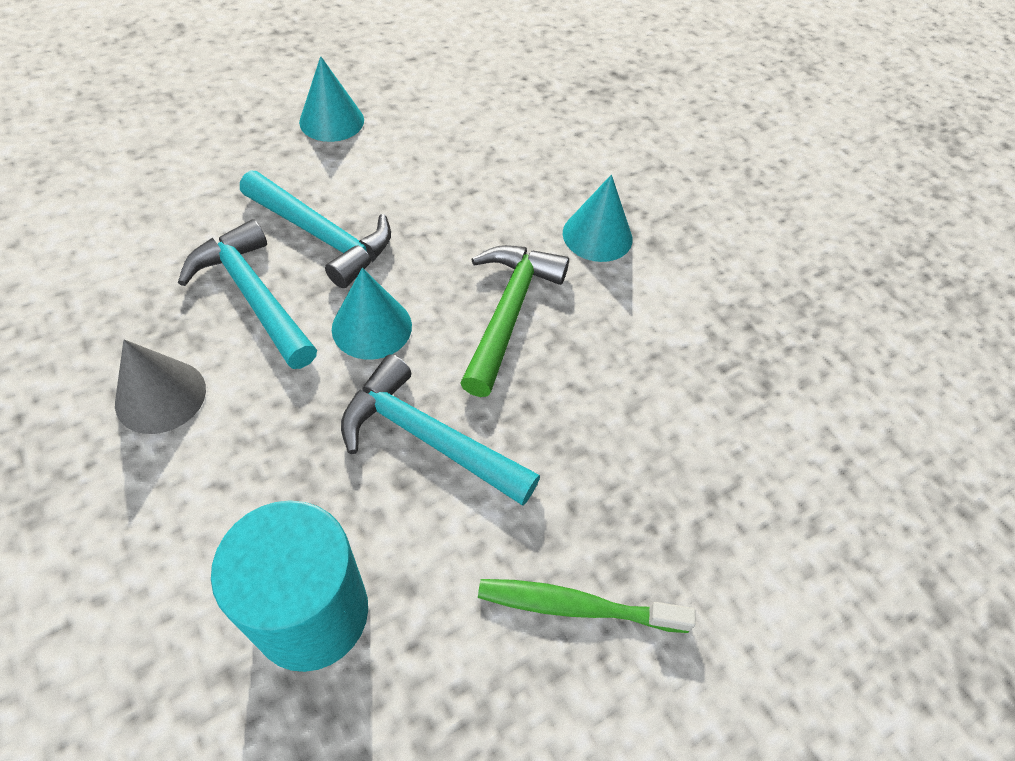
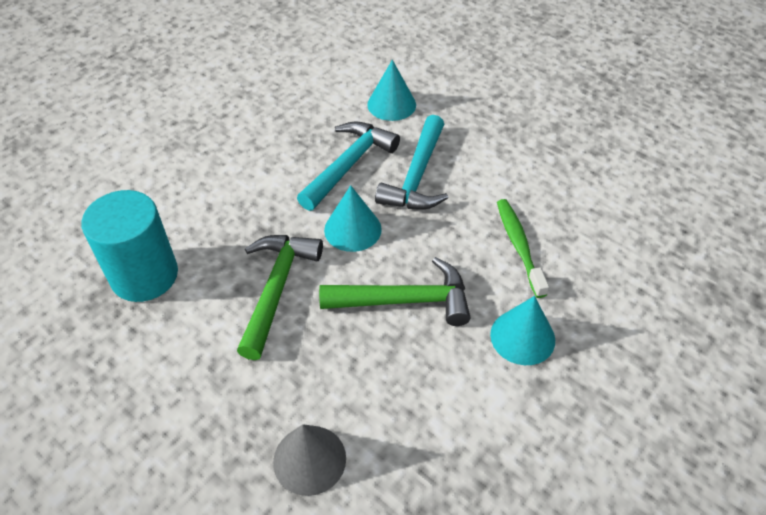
camera: 75 degrees right, 5 degrees down
(160, 396) = (259, 158): grey cone -> grey cone (309, 459)
(331, 121) = (532, 138): turquoise cone -> turquoise cone (391, 104)
(428, 438) = (277, 289): turquoise hammer -> green hammer
(576, 606) = (178, 409): green toothbrush -> green toothbrush (519, 246)

